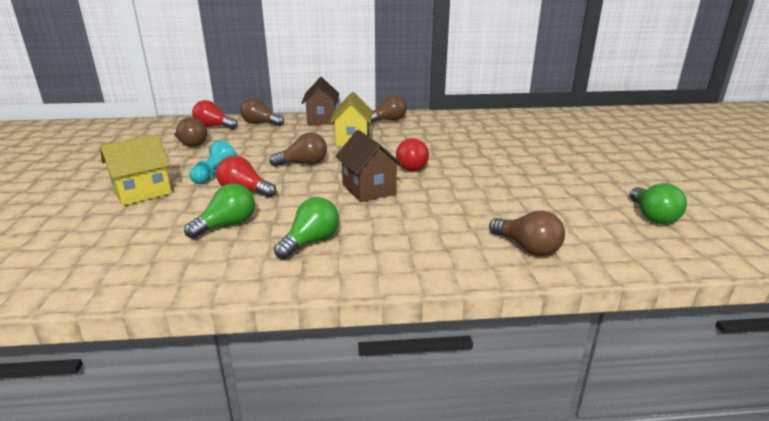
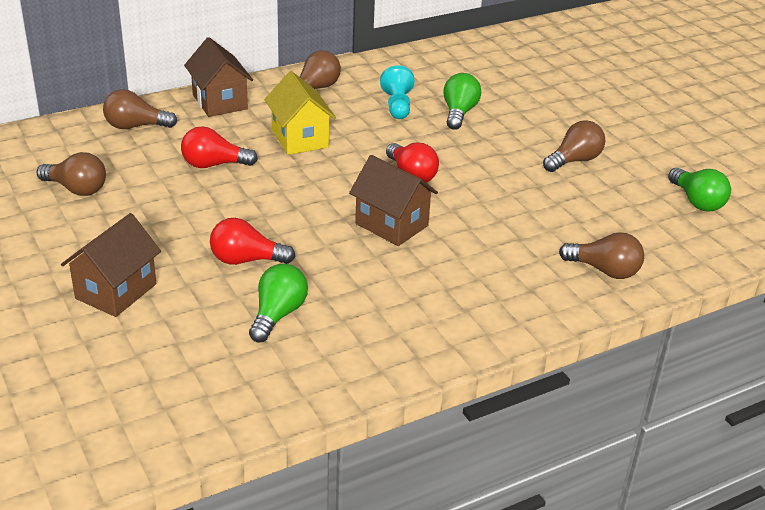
camera: 25 degrees left, 10 degrees up
(142, 193) = (116, 291): yellow house -> brown house
(214, 126) = (70, 146): red light bulb -> red light bulb (214, 165)
(214, 175) = (177, 241): turquoise pawn -> turquoise pawn (397, 106)
(303, 164) = (275, 197): brown light bulb -> brown light bulb (574, 160)
(311, 242) = (391, 314): green light bulb -> green light bulb (459, 113)

